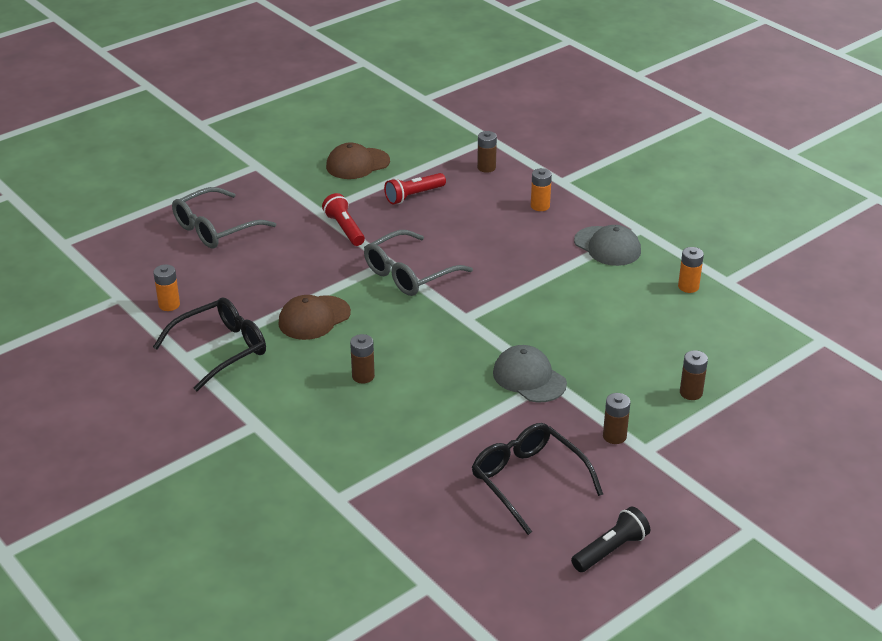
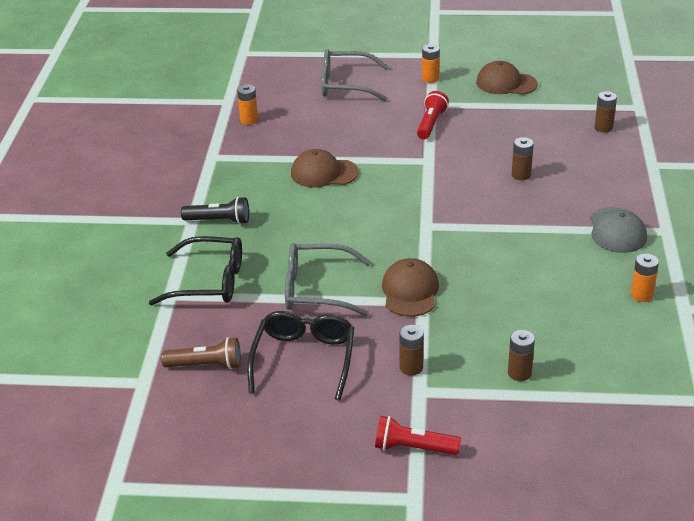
camera: 45 degrees right, 0 degrees up
(220, 350) = (238, 163): black glasses -> black glasses (209, 282)
(363, 376) = (299, 227): brown battery -> brown battery (521, 175)
(409, 274) = (431, 176): grey glasses -> grey glasses (317, 290)
(414, 196) = (515, 123): red flashlight -> red flashlight (413, 448)
(458, 537) = (206, 365): none -> brown flashlight
(529, 378) = (410, 291): grey cap -> brown cap
(540, 206) = (605, 175): orange battery -> orange battery (430, 78)
(610, 550) = (289, 441): black flashlight -> black flashlight (219, 221)

